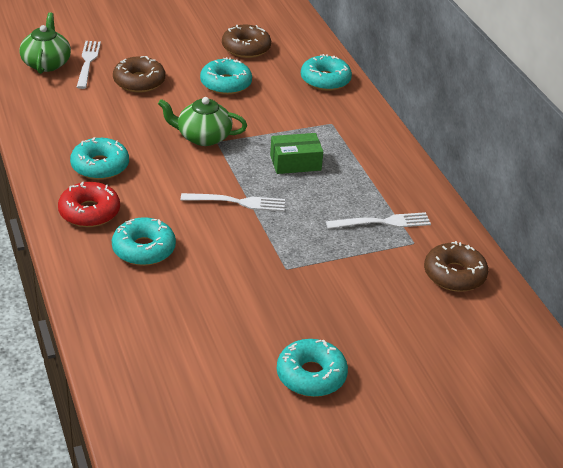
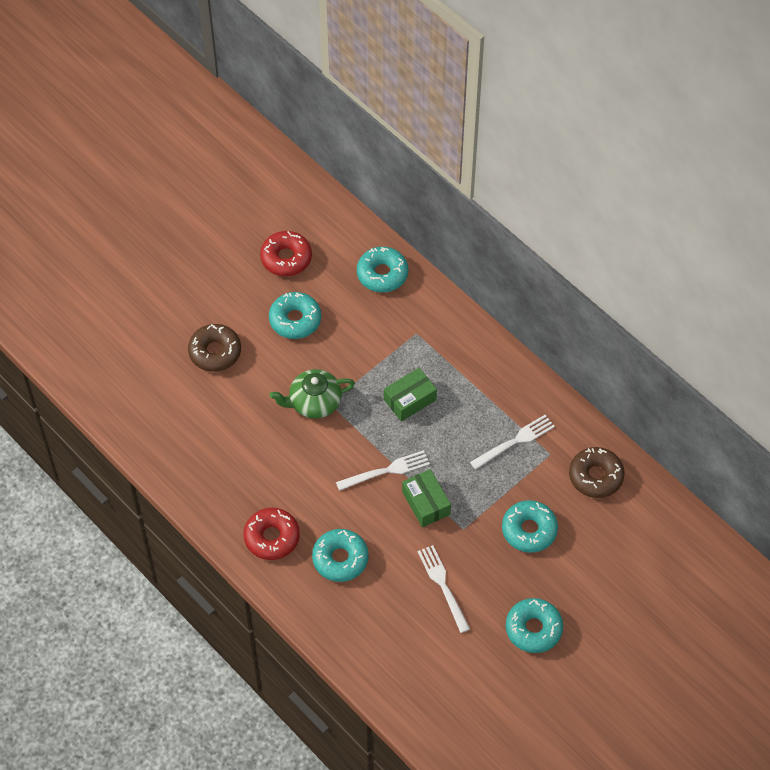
camera: 20 degrees left, 20 degrees up
(46, 63) = (114, 364): green teapot -> none
(88, 62) = (151, 345): white fork -> white fork (442, 585)
(100, 166) = (247, 479): turquoise donut -> turquoise donut (529, 530)
(246, 48) = (286, 258): brown donut -> red donut
(261, 237) = (426, 503): none -> green box

